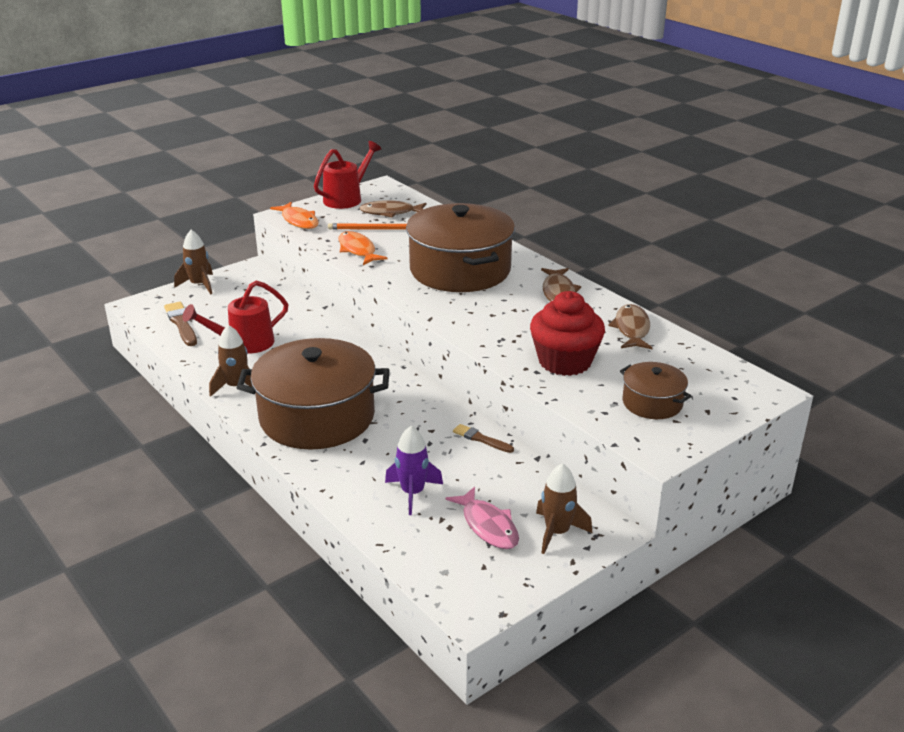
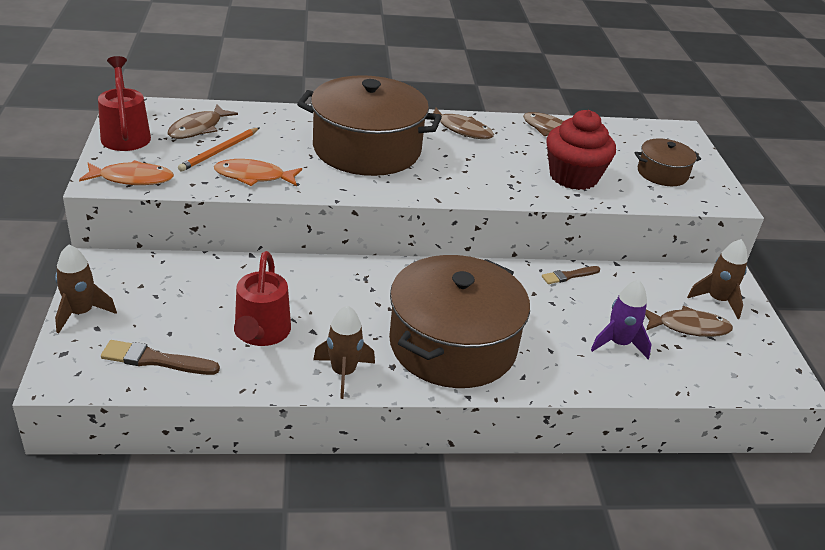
camera: 60 degrees left, 5 degrees up
(488, 526) = (689, 327): pink fish -> brown fish

